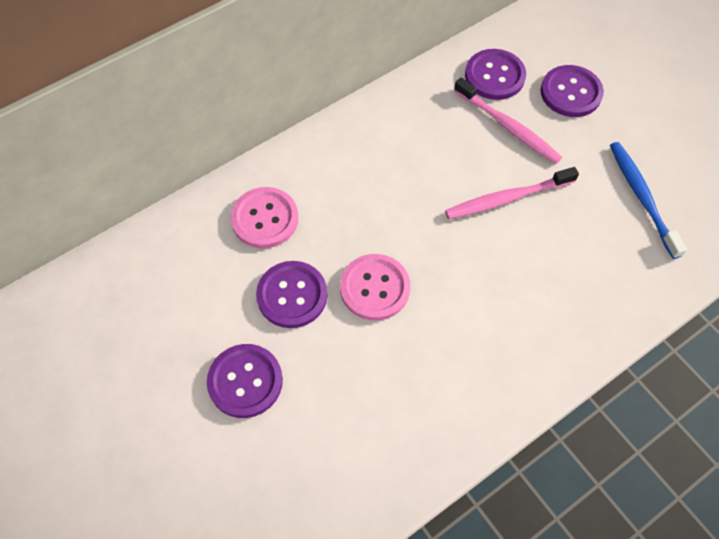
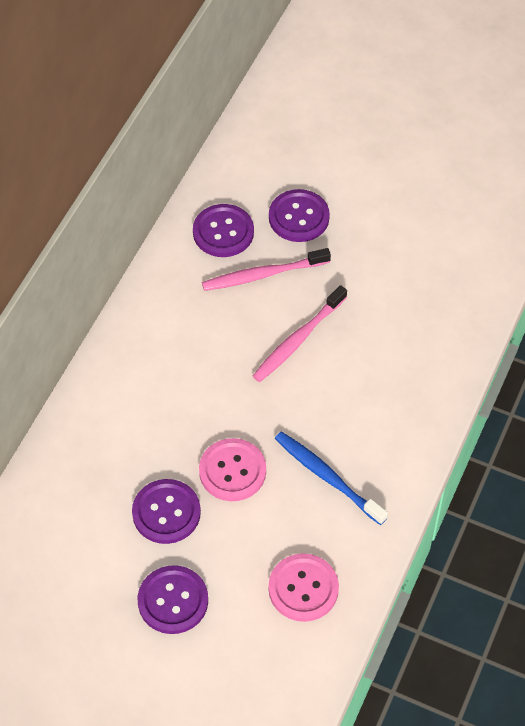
camera: 30 degrees left, 5 degrees down
(265, 219) = (99, 460): pink button -> pink button (303, 588)
(508, 127) = (262, 275): pink toothbrush -> pink toothbrush turned 150 degrees clockwise
(641, 197) = (407, 285): blue toothbrush -> blue toothbrush (327, 477)

